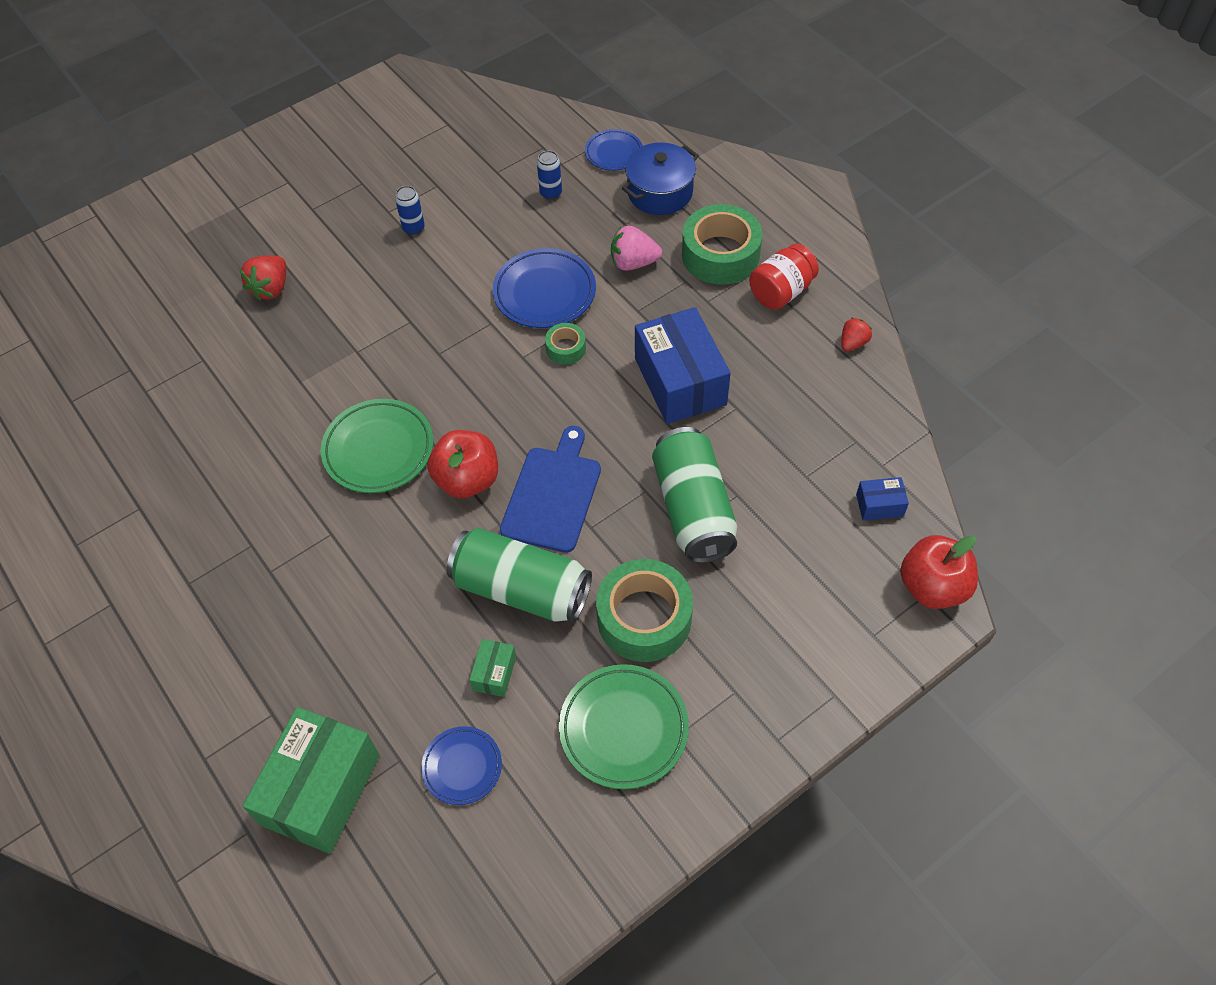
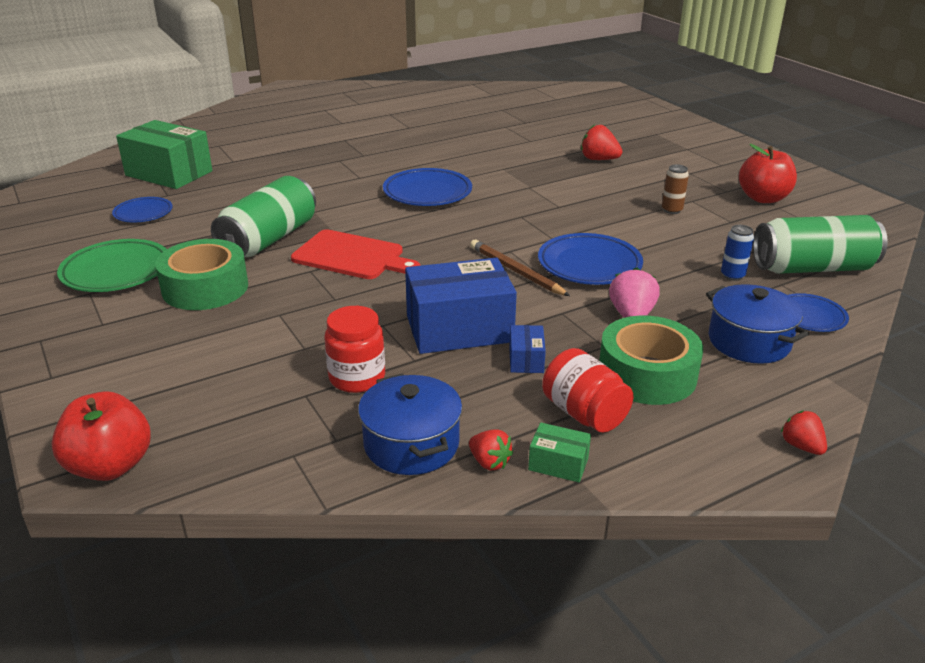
camera: 95 degrees right, 25 degrees down
(378, 450) = (427, 193): green plate -> blue plate
(413, 228) = (672, 210): blue can -> brown can
(467, 480) = (384, 223): red apple -> red apple (763, 198)
(494, 673) = (205, 226): green box -> green box (558, 464)
(553, 495) = (352, 256): blue cutting board -> red cutting board
(565, 348) = (516, 271): green tape -> brown pencil
(693, 509) = (301, 322): green can -> green can (813, 268)
(773, 444) = (357, 378): none -> red jar
(786, 178) = (801, 446): none -> red strawberry
(847, 392) = (411, 444): none -> blue pot
(879, 505) = (239, 443): blue box -> blue box (526, 360)

